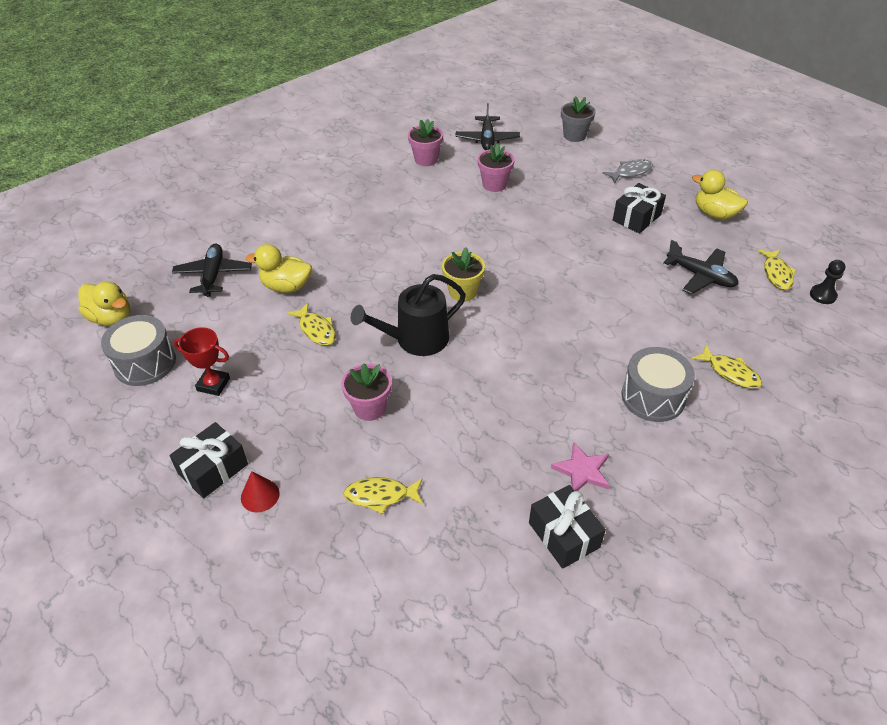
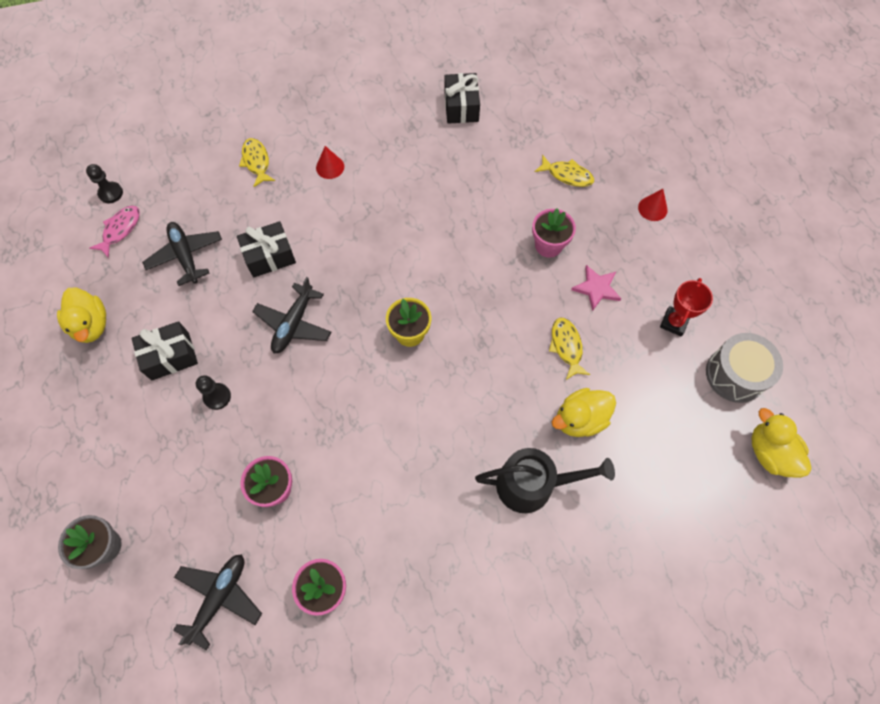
camera: 155 degrees left, 20 degrees up
(213, 275) = (654, 473): black plane -> black plane (294, 324)
(213, 384) = (674, 322): red trophy -> red trophy turned 75 degrees clockwise
(213, 469) = (684, 242): black gift -> black gift (269, 256)
(286, 286) = (580, 419): yellow duck -> yellow duck turned 120 degrees clockwise
(416, 339) = (480, 296): black watering can -> black watering can (532, 485)
(579, 210) = (217, 396): none -> black pawn
(582, 471) = (421, 138): pink star -> pink star (596, 288)
(630, 172) = (108, 434): grey fish -> none
(653, 397) = (330, 167): grey drum -> red cone
(776, 274) = (120, 230): yellow fish -> pink fish

